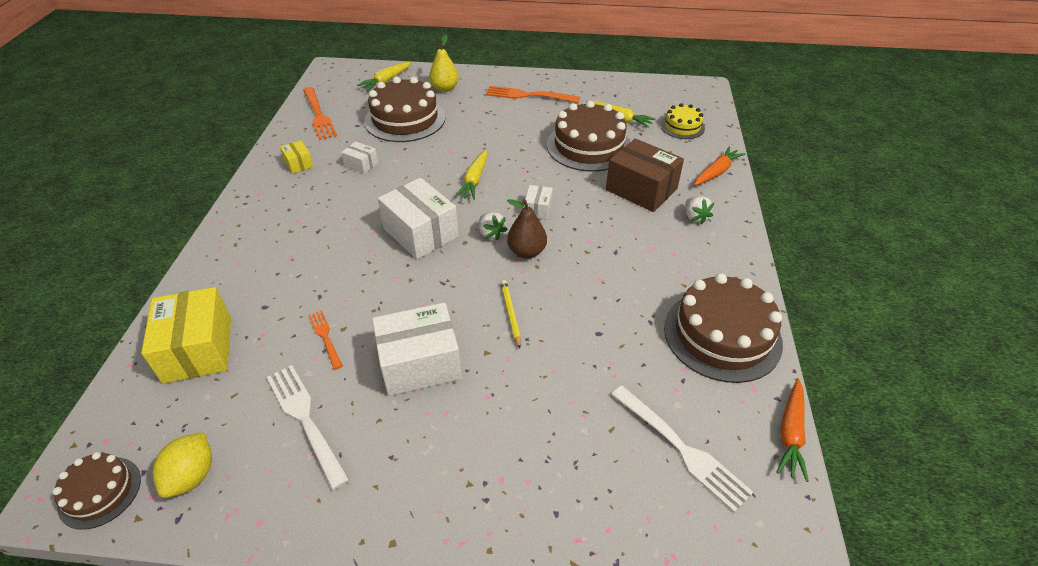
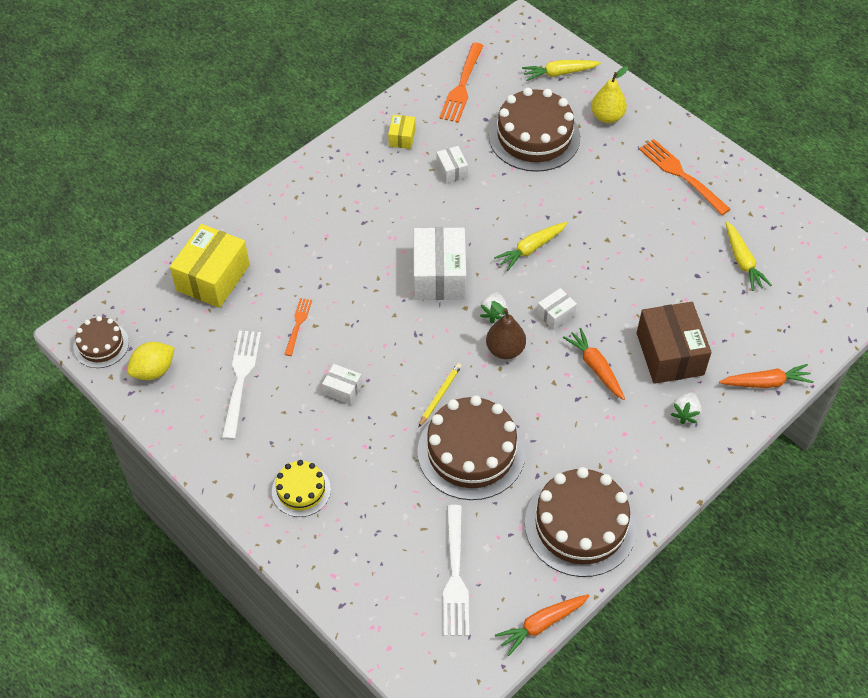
camera: 40 degrees right, 10 degrees up
(420, 363) = (342, 389): white box -> white box, size x0.49
(588, 146) = (674, 275): brown cake -> brown cake (471, 452)
(604, 225) = (595, 368): none -> orange carrot
(682, 126) = (797, 310): yellow cake -> yellow cake (301, 490)

